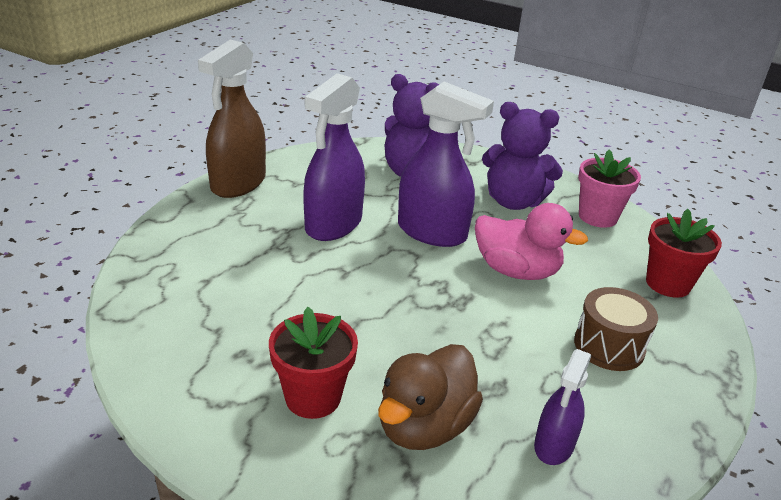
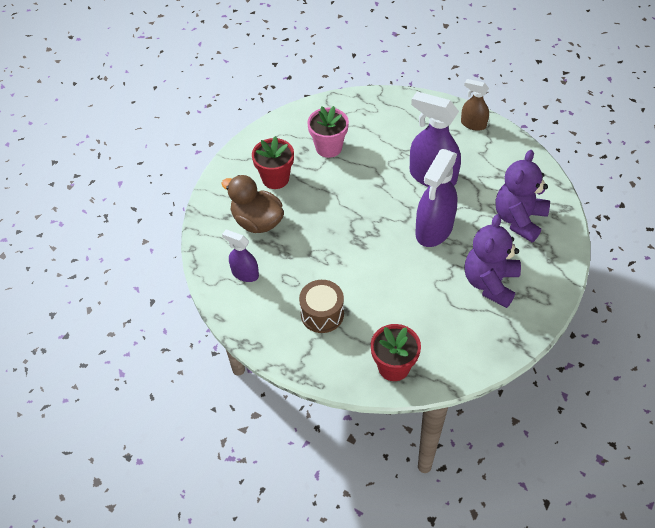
camera: 95 degrees right, 20 degrees up
(238, 183) = (473, 124): brown spray bottle -> brown spray bottle, size x0.56
(516, 271) = (395, 274): pink duck -> none
(597, 217) = (480, 339): pink flower pot -> pink flower pot (328, 147)

